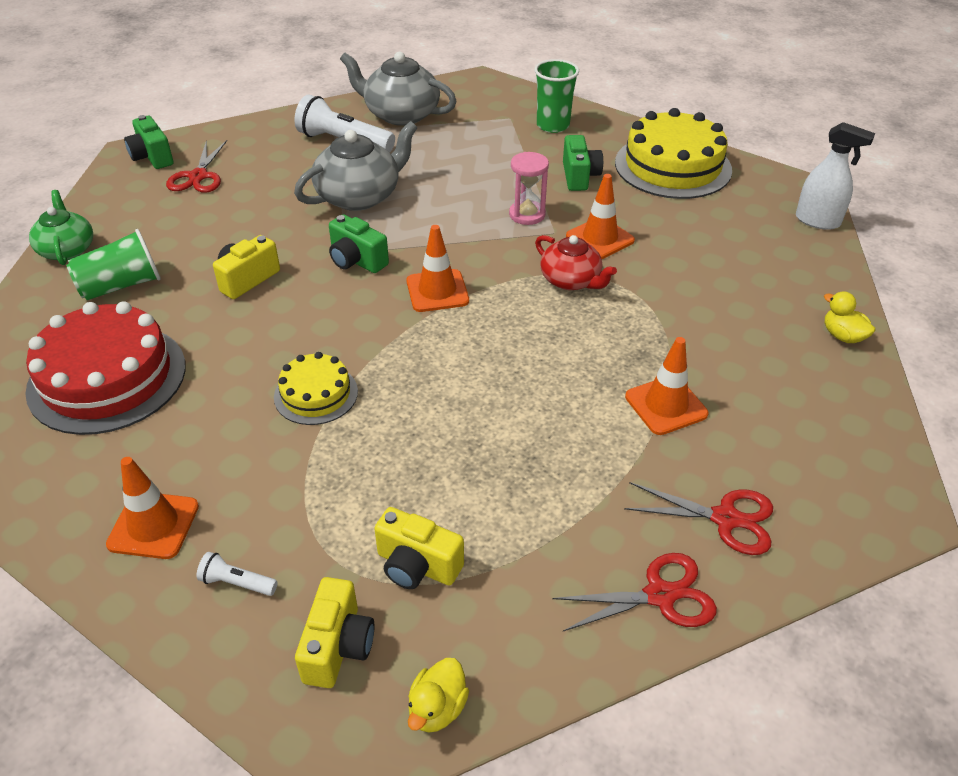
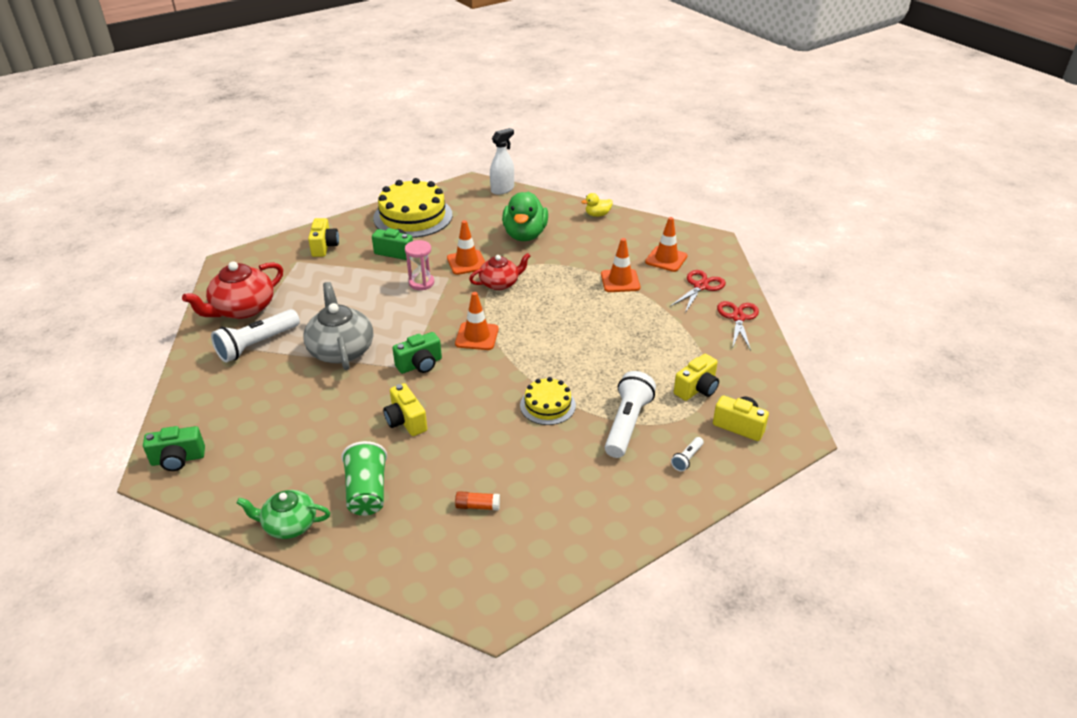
camera: 70 degrees left, 5 degrees down
(107, 378) = (477, 506): red cake -> orange glue stick
(153, 525) = (631, 491): orange traffic cone -> orange traffic cone (666, 259)
(198, 176) = (238, 433): red scissors -> none
(300, 490) = (627, 424): none -> white flashlight
(400, 114) = (242, 309): grey teapot -> red teapot
(437, 708) = (781, 399): yellow duck -> none
(553, 125) = (324, 246): green cup -> yellow camera
(713, 273) = (525, 235): none -> green duck

